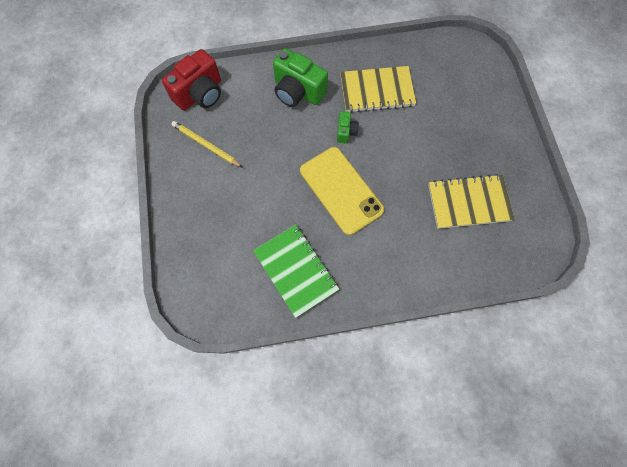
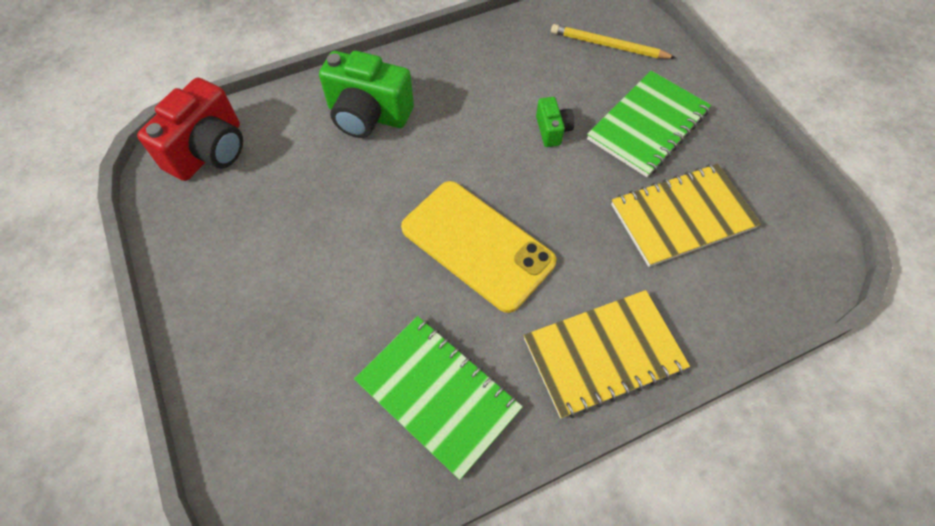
camera: 15 degrees left, 10 degrees down
(206, 145) = (234, 226): yellow pencil -> yellow pencil (608, 46)
(346, 132) = (459, 156): green camera -> green camera (552, 130)
(377, 91) = (489, 90): yellow notebook -> yellow notebook (603, 354)
(469, 138) = (648, 125): none -> green notebook

